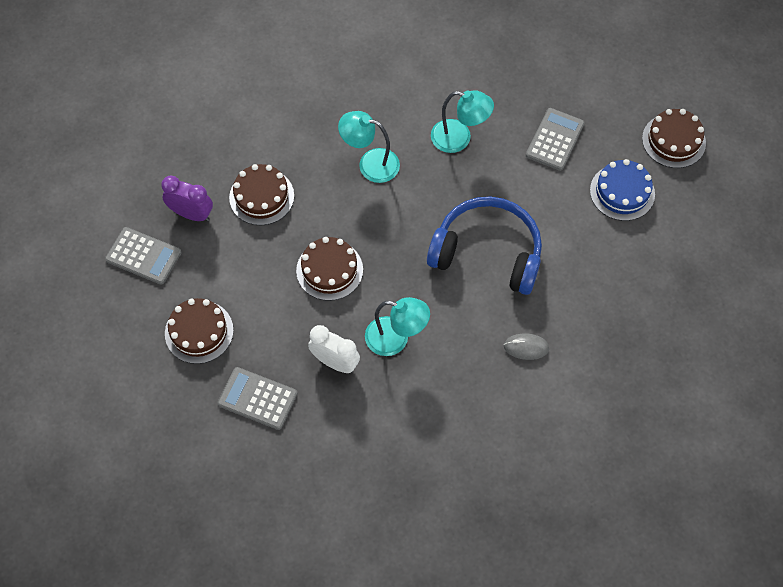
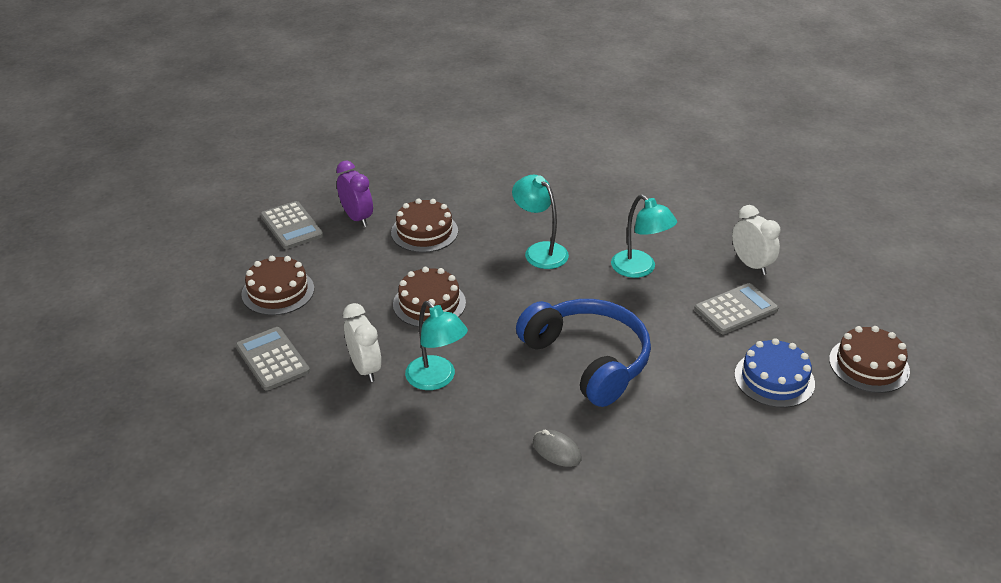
camera: 35 degrees right, 25 degrees down
(535, 85) = (751, 264): none -> white clock

